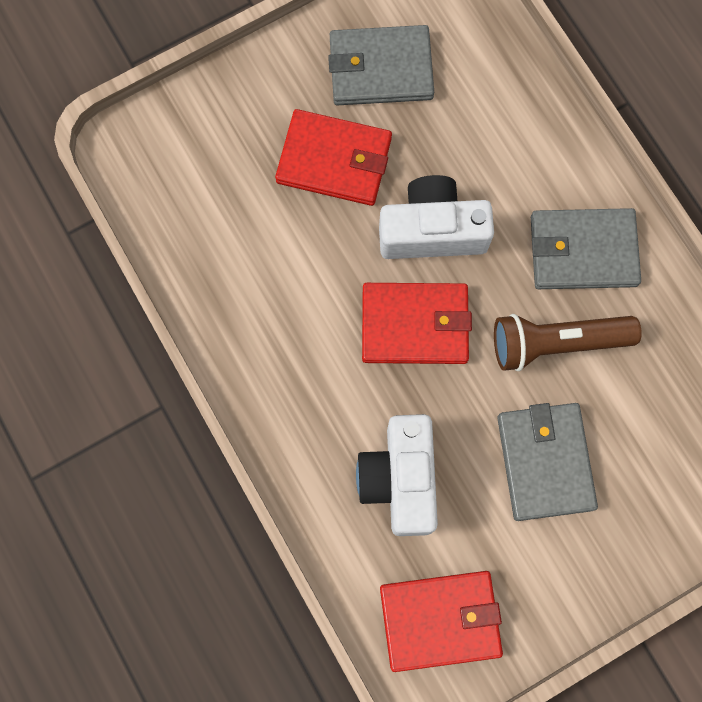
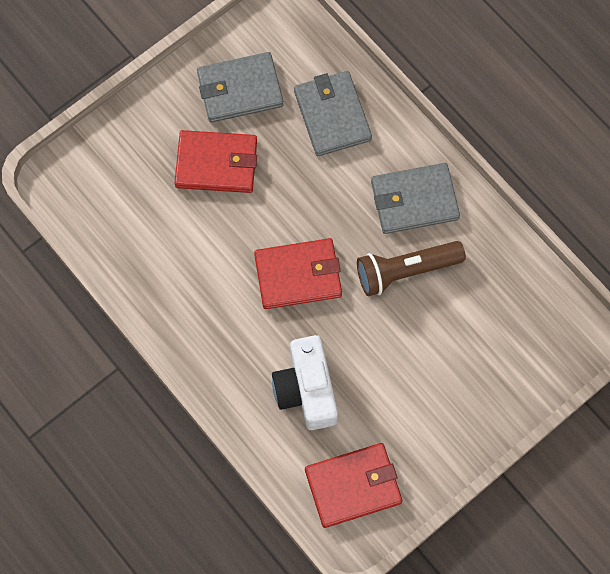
camera: 10 degrees left, 5 degrees down
(432, 231) = (299, 204): white camera -> none
(545, 462) = (411, 358): grey wallet -> grey wallet (332, 115)

